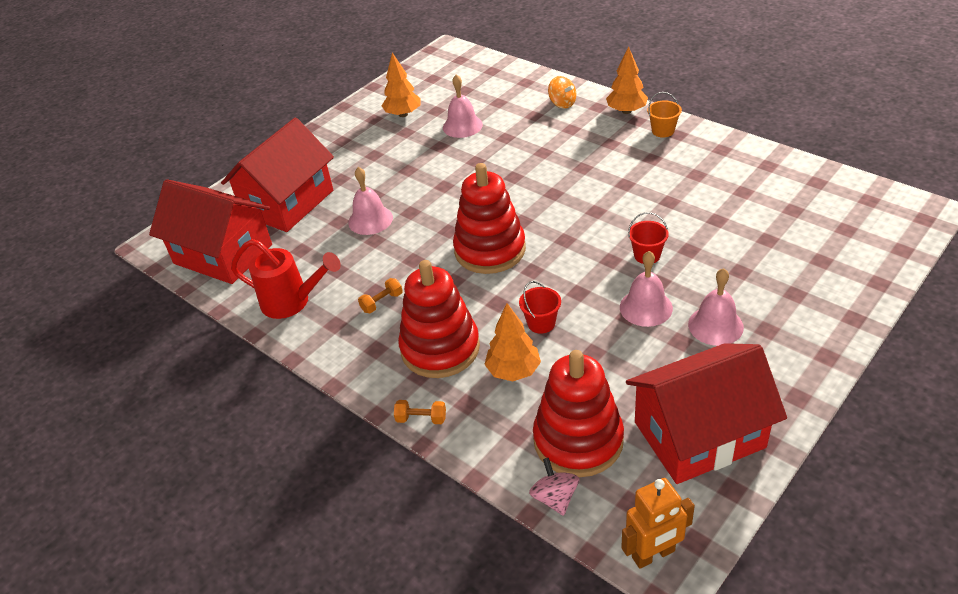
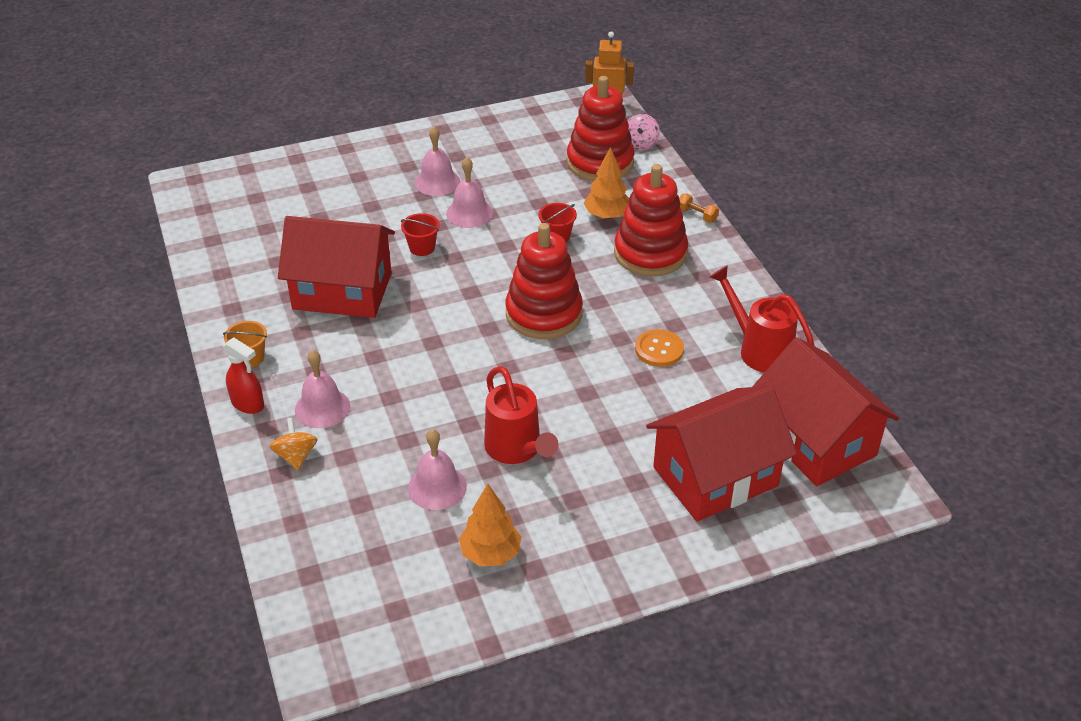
camera: 155 degrees left, 0 degrees up
(370, 220) = (634, 404): pink bell -> pink bell (322, 408)
(376, 265) = (659, 349): none -> orange button
(382, 302) = (675, 311): orange dumbbell -> none
(431, 162) = (516, 449): none -> red watering can
(626, 111) = (248, 404): orange tree -> red spray bottle
(699, 435) = (523, 136): red house -> red house (342, 291)

